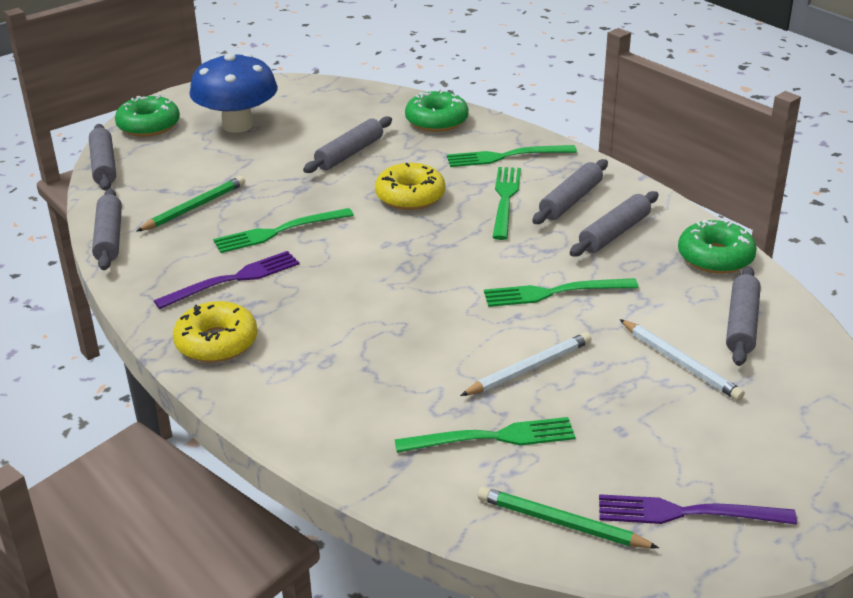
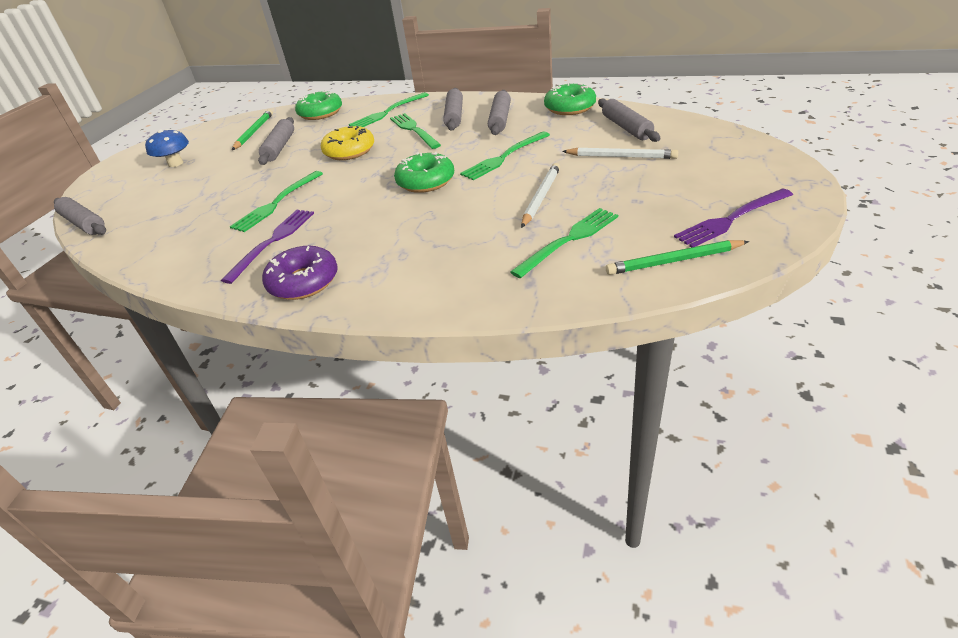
camera: 30 degrees left, 5 degrees up
(109, 238) = (136, 261): grey rolling pin -> none
(148, 125) = (100, 189): green donut -> green donut (426, 181)
(194, 207) = (192, 216): green pencil -> green pencil (254, 132)
(216, 342) = (303, 282): yellow donut -> purple donut
(237, 125) = (175, 163): blue mushroom -> blue mushroom, size x0.58

